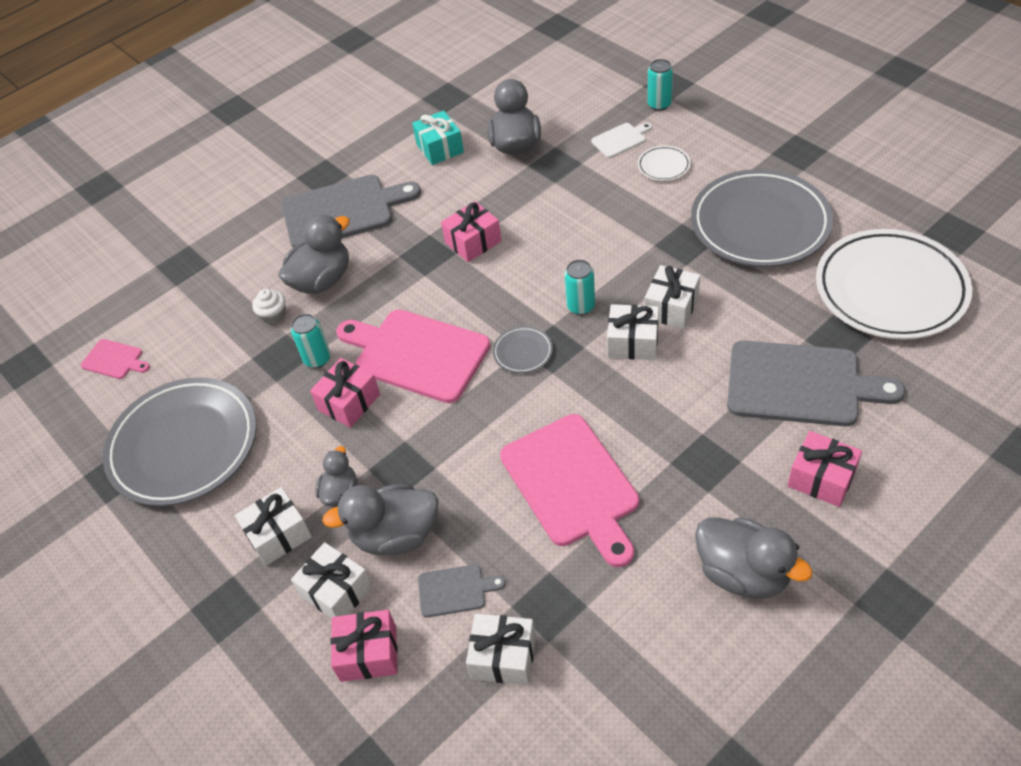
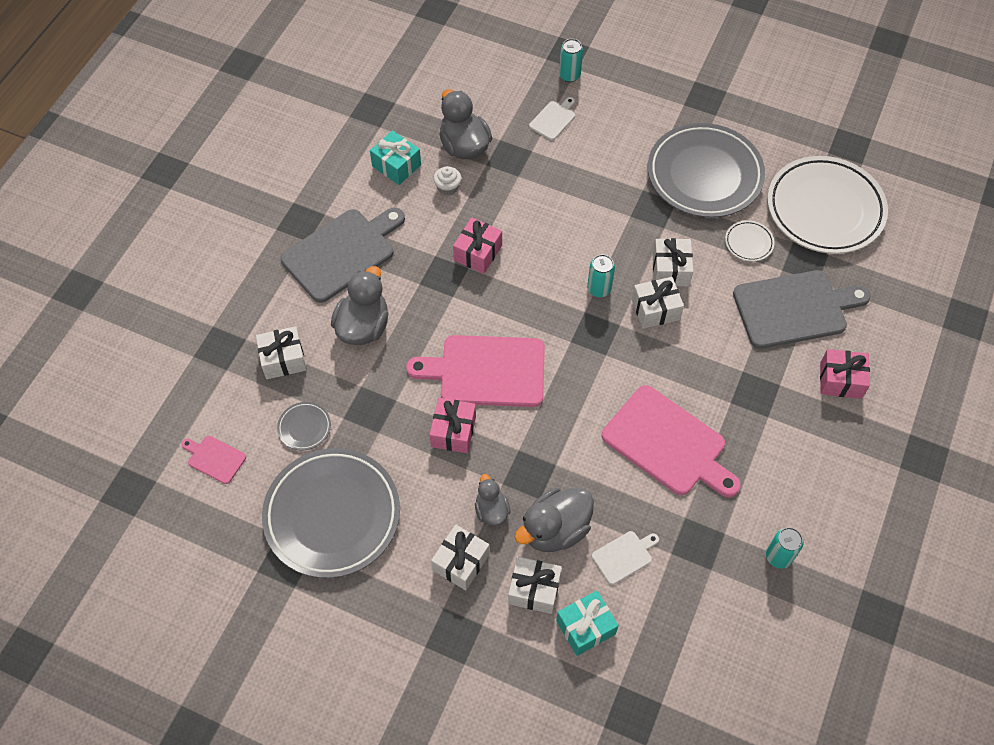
camera: 30 degrees left, 10 degrees up
(114, 360) = (214, 458): pink cutting board -> pink cutting board turned 150 degrees counterclockwise
(274, 315) = (339, 372): white cupcake -> white cupcake (448, 187)
(317, 359) = (403, 401): turquoise can -> turquoise can (778, 556)
(368, 653) = (585, 627): pink gift -> turquoise gift
(455, 590) = (624, 556): grey cutting board -> white cutting board
(503, 657) = (685, 592): white gift -> white gift (283, 359)
(523, 352) = (573, 343): grey plate -> grey plate (304, 427)
(663, 166) = (602, 137): white plate -> white plate (749, 243)
(743, 573) = (819, 471): grey duck -> none

